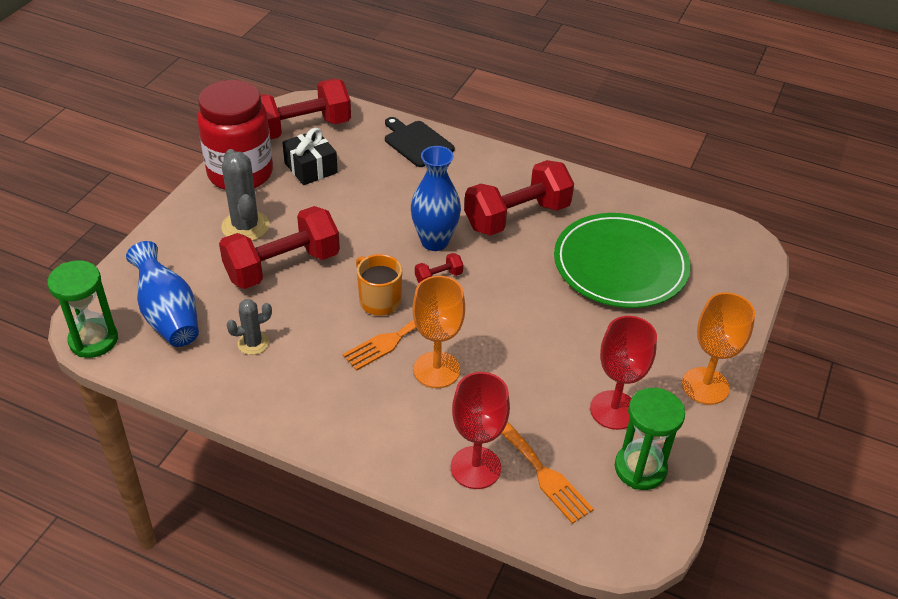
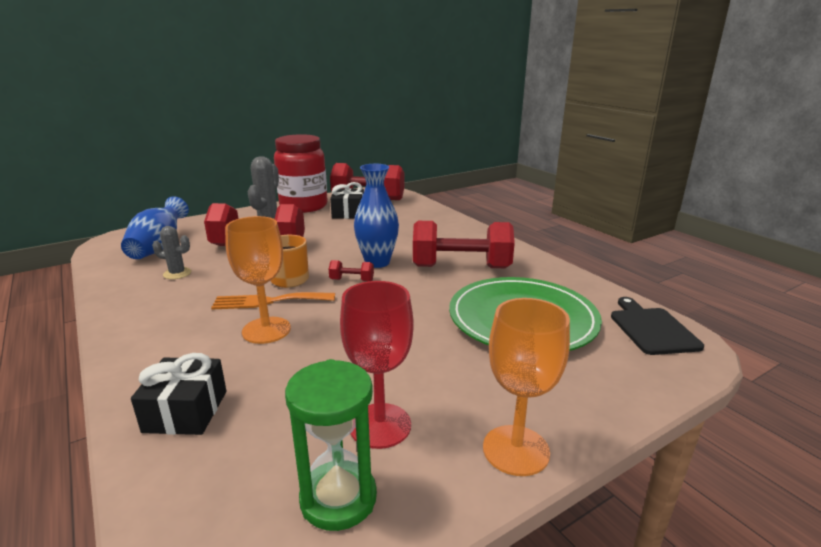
camera: 35 degrees right, 20 degrees down
(93, 340) = (104, 245): green hourglass -> none
(417, 143) = (434, 218): black cutting board -> black cutting board (652, 329)
(475, 467) = (186, 411): red goblet -> black gift
(542, 472) = (234, 446): orange fork -> none

